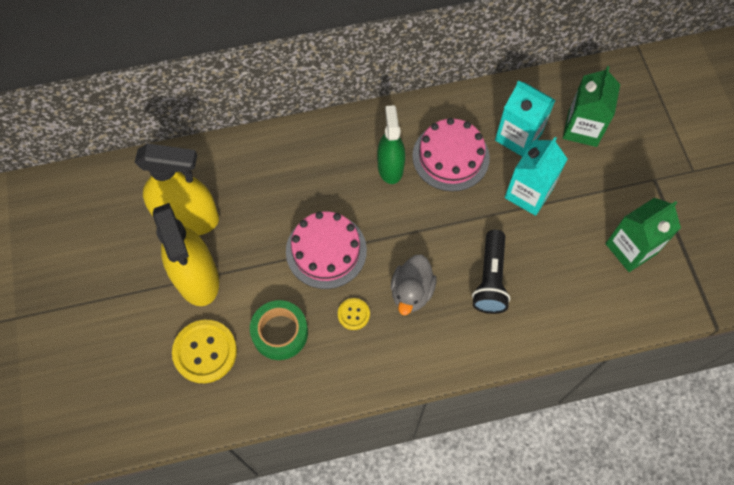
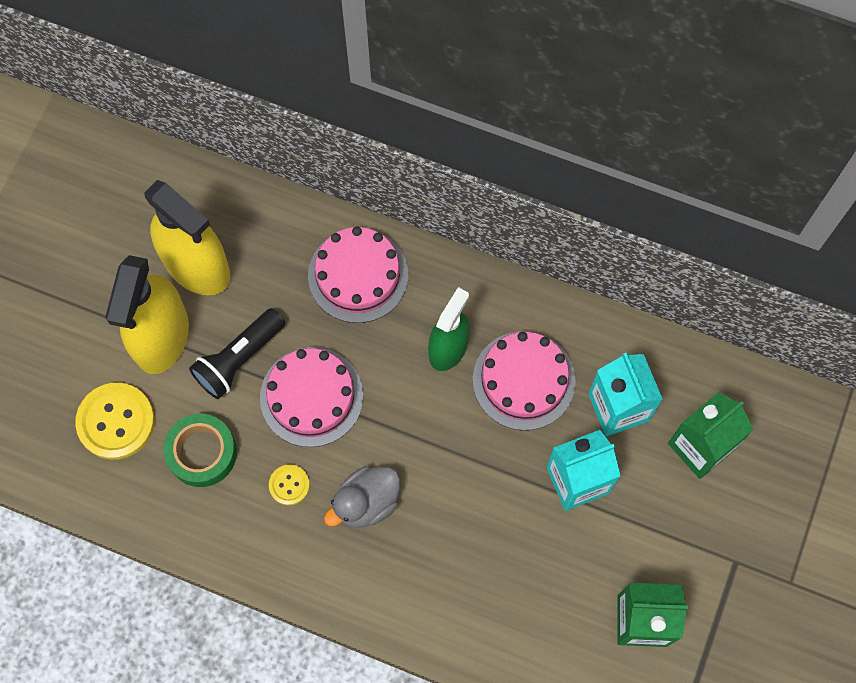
camera: 35 degrees right, 5 degrees up
(300, 159) = (358, 275): none -> pink cake
(490, 279) = (460, 547): black flashlight -> black flashlight (239, 359)

